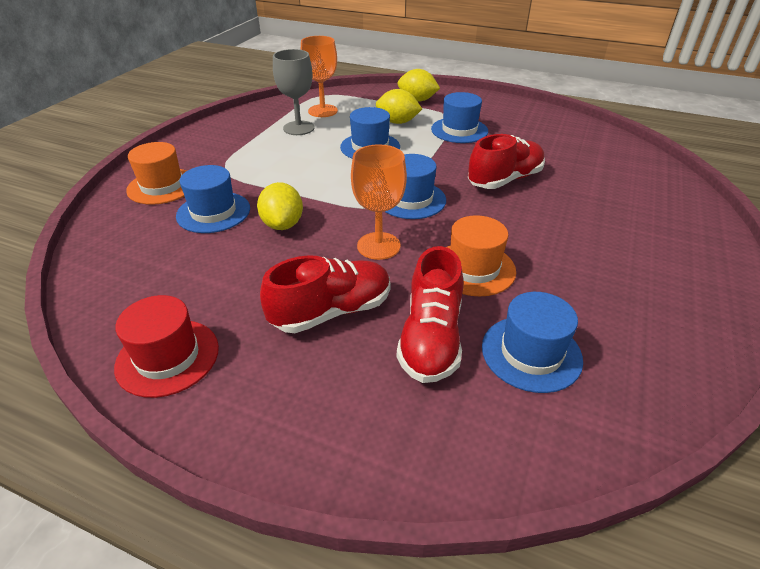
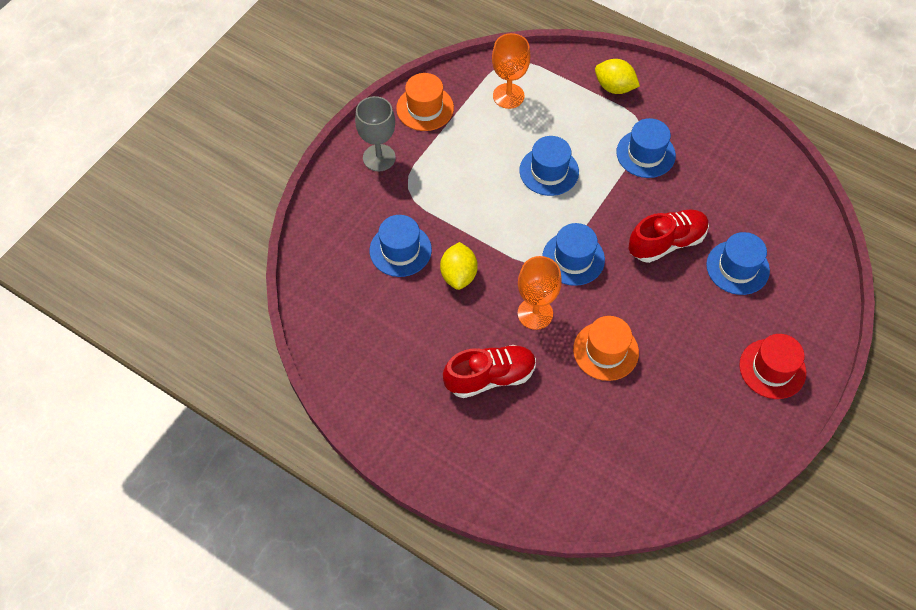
camera: 10 degrees right, 20 degrees up
(162, 186) = (353, 206): orange hat -> orange hat (425, 108)
(168, 357) = (376, 399): red hat -> red hat (772, 369)
(298, 128) = (481, 126): grey goblet -> grey goblet (379, 158)
(397, 122) = (584, 129): yellow lemon -> none
(431, 339) = (557, 413): red shoe -> none
(531, 353) = (623, 436): blue hat -> blue hat (737, 267)

